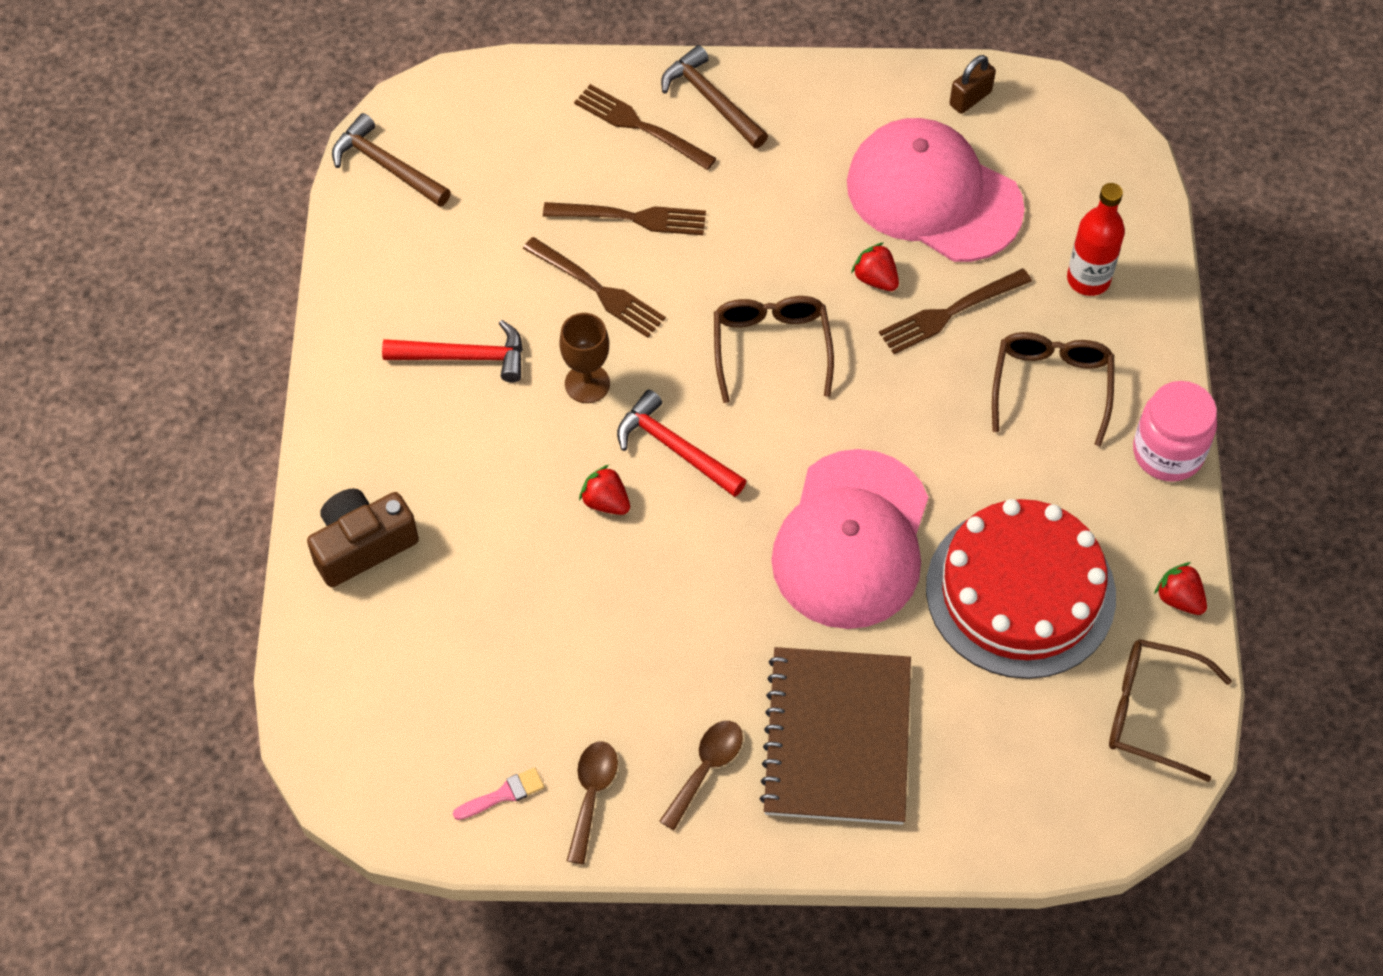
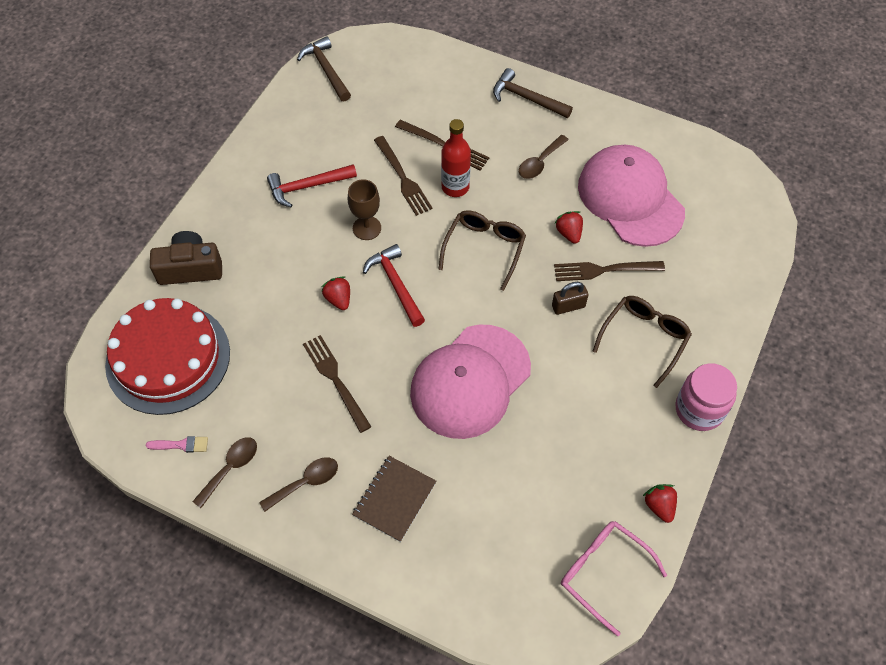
camera: 25 degrees right, 0 degrees up
(464, 356) = (307, 187): red hammer -> red hammer turned 135 degrees clockwise
(639, 126) = (478, 98): brown fork -> brown fork (335, 379)
(711, 100) = (527, 98): brown hammer -> brown hammer turned 45 degrees counterclockwise
(781, 191) = (539, 163): none -> brown spoon
(837, 738) = (394, 499): brown notebook -> brown notebook, size x0.59
(970, 98) = (682, 151): brown padlock -> brown padlock (568, 306)
(1020, 592) = (558, 457): red cake -> red cake (168, 358)
(1088, 279) = (702, 283): red bottle -> red bottle (455, 187)
(1151, 712) = (603, 572): brown glasses -> pink glasses

